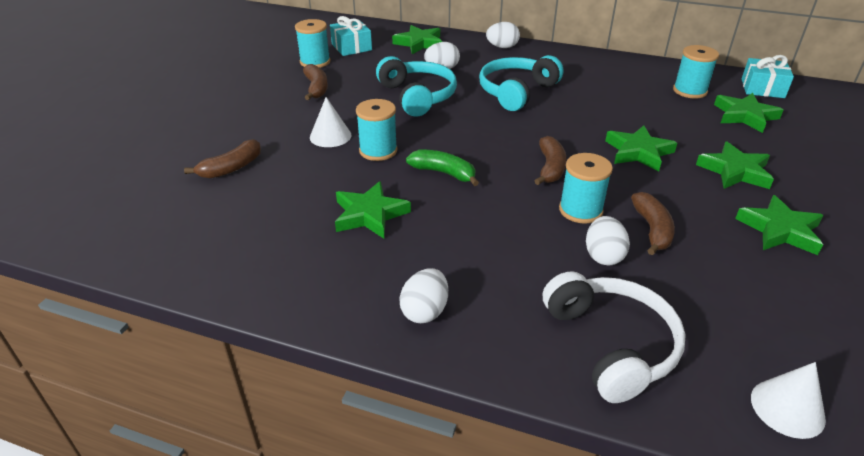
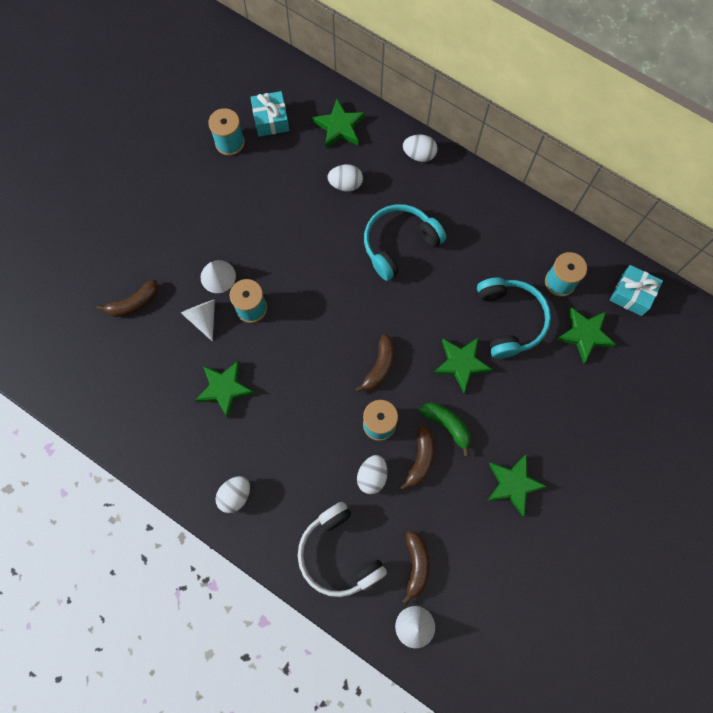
camera: 15 degrees right, 35 degrees up
(316, 88) = (221, 194): brown banana -> brown banana (416, 565)
(323, 166) = (203, 318): none -> white cone
(417, 96) = (308, 230): turquoise headphones -> turquoise headphones (510, 320)
(444, 173) = (294, 352): green banana -> green banana (447, 425)
(611, 344) = (339, 554): white headphones -> white headphones turned 150 degrees clockwise
(735, 171) = (525, 409): green star -> none

